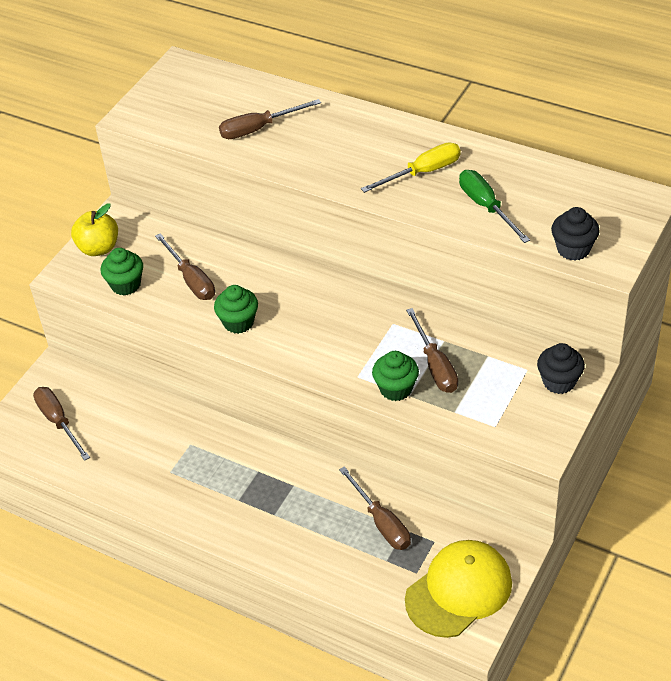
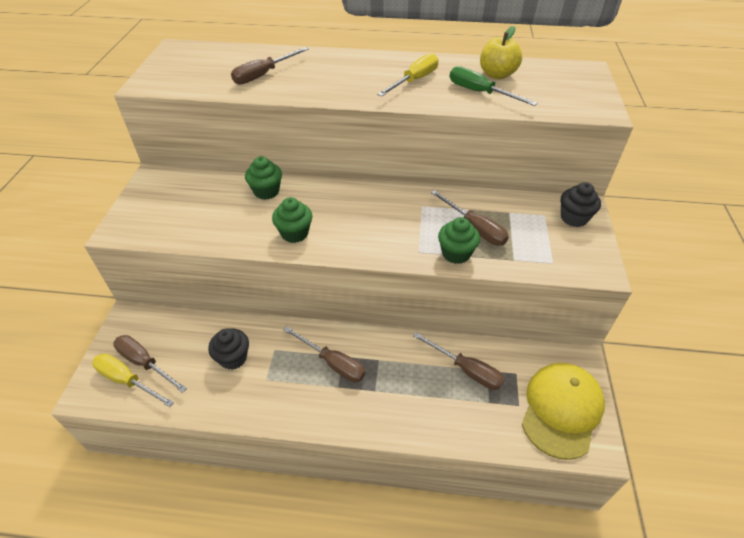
camera: 25 degrees left, 0 degrees up
(37, 435) = (127, 380): none -> yellow screwdriver
(98, 248) = (143, 203): yellow apple -> yellow apple (497, 75)
(126, 285) = (179, 226): green cupcake -> green cupcake (266, 191)
(191, 279) = (237, 210): brown screwdriver -> brown screwdriver (332, 363)
(573, 249) = (567, 106): black cupcake -> black cupcake (233, 358)

